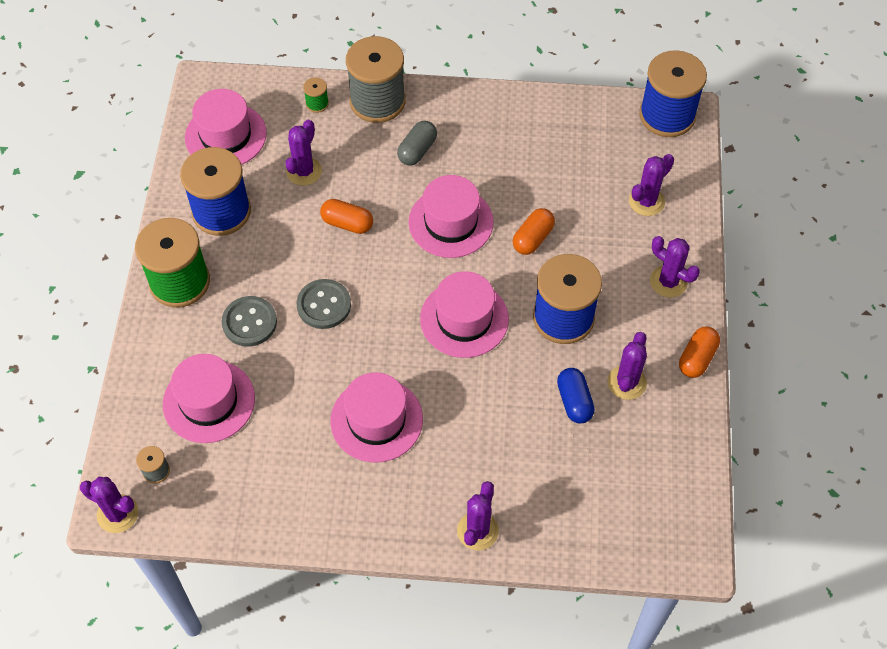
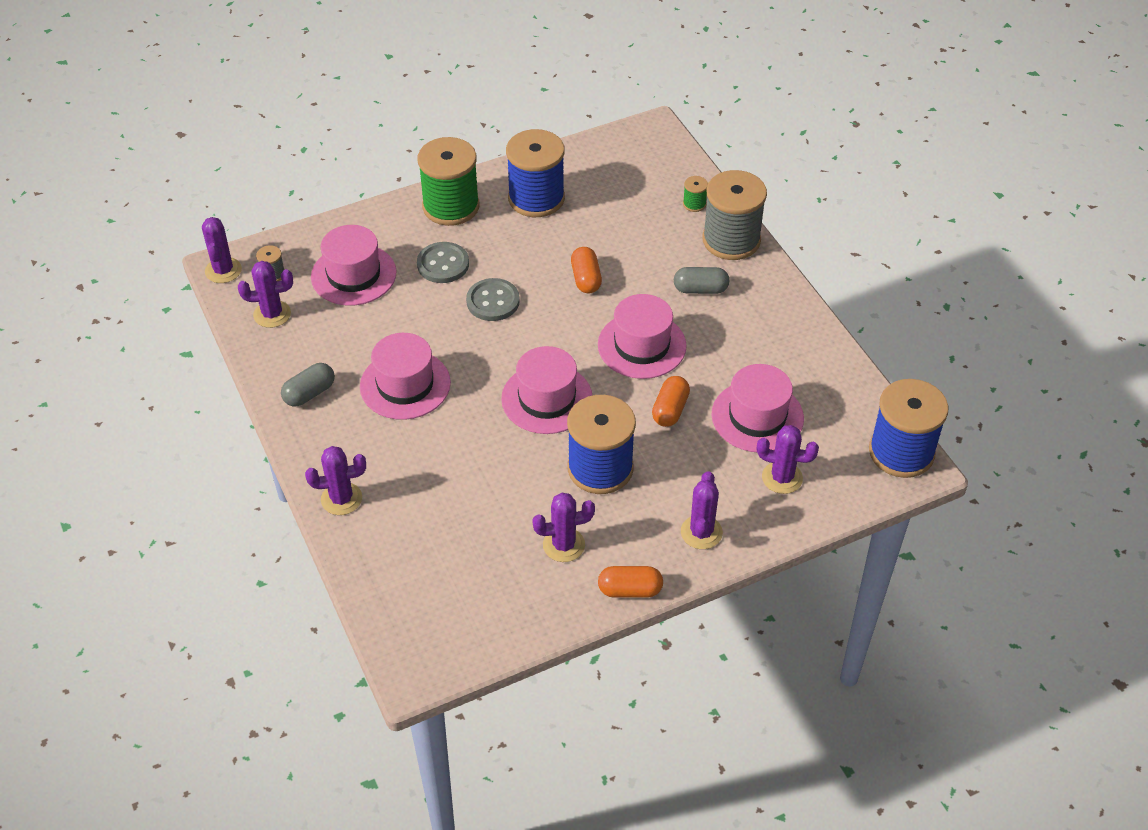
camera: 60 degrees right, 10 degrees down
(225, 135) = (613, 165): pink hat -> pink hat (757, 416)
(304, 171) = (617, 228): purple cactus -> purple cactus (272, 314)
(334, 504) = (309, 393): none -> grey capsule
(532, 238) = (670, 410): orange capsule -> orange capsule turned 75 degrees counterclockwise
(574, 401) = (516, 513): blue capsule -> none

